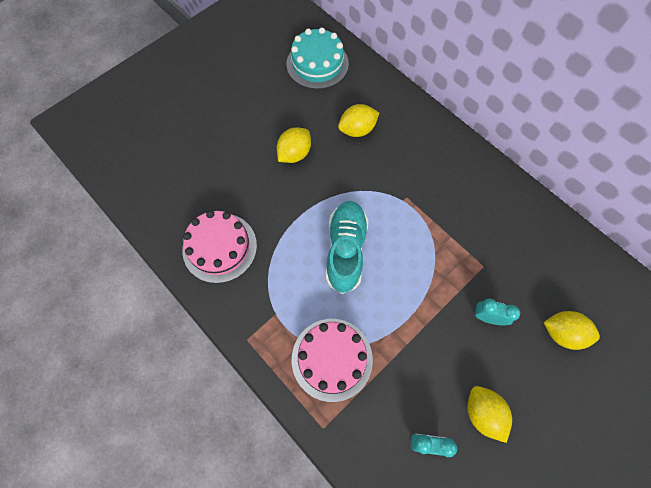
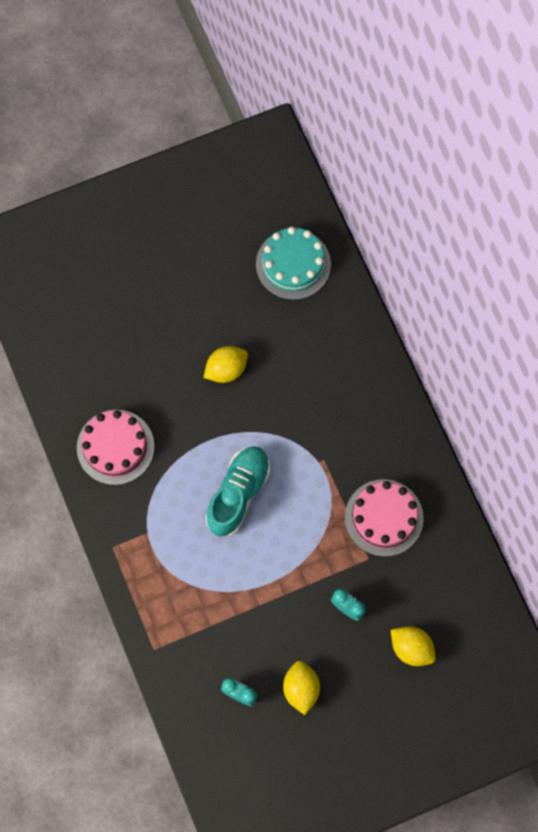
camera: 20 degrees right, 5 degrees up
(332, 359) = (184, 593): pink cake -> pink cake (384, 517)
(357, 130) = (304, 364): yellow lemon -> none

